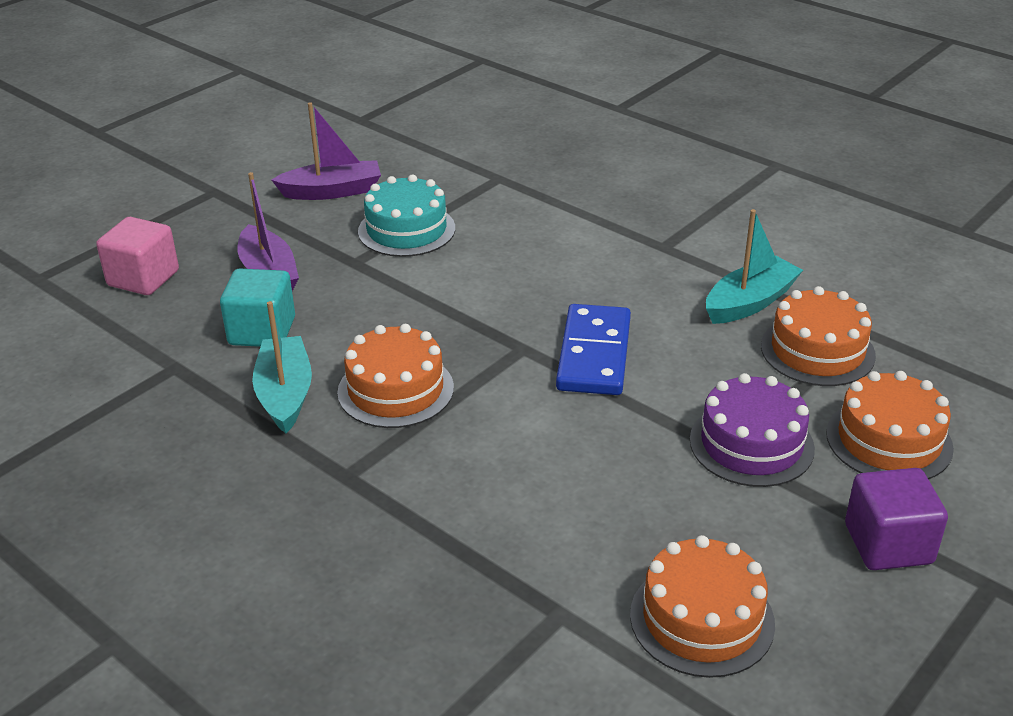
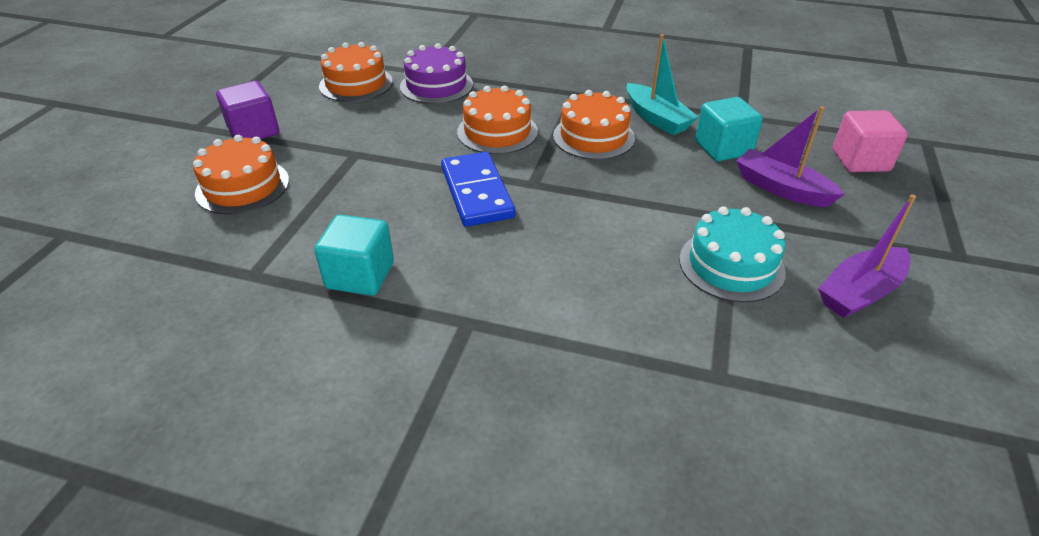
camera: 155 degrees right, 5 degrees up
(750, 302) = (360, 275): turquoise boat -> turquoise cube
(751, 444) = (342, 162): purple cake -> purple cake (436, 85)
(817, 351) = (294, 242): orange cake -> orange cake (497, 132)

